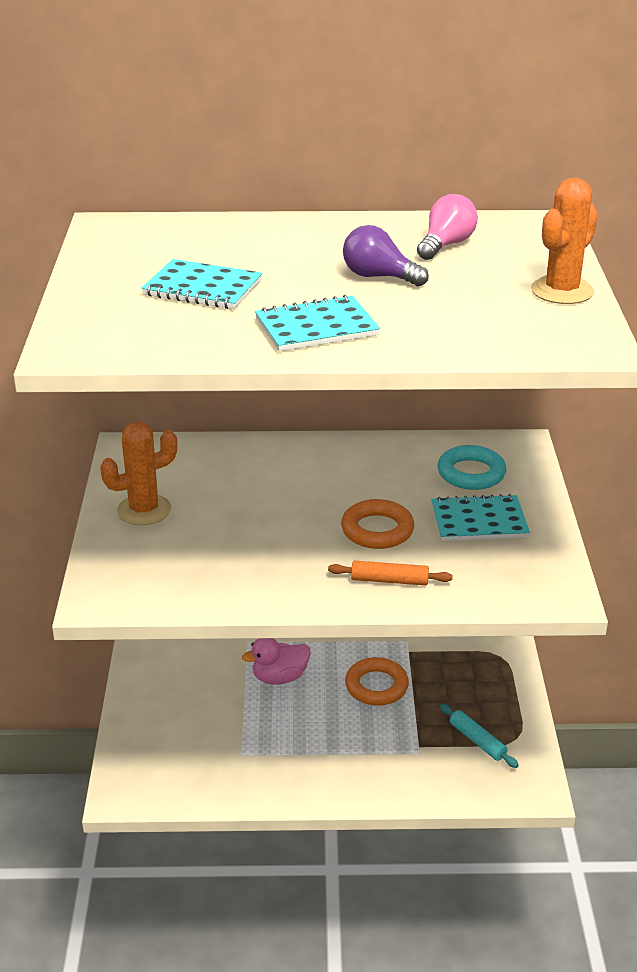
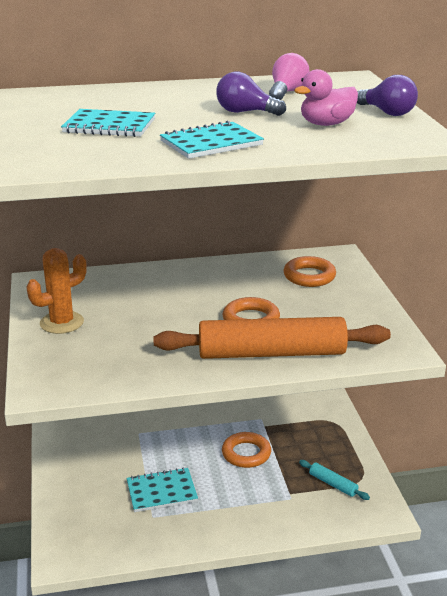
camera: 10 degrees left, 5 degrees down
(279, 677) = (169, 456): pink duck -> pink duck (326, 124)
(389, 580) = (271, 353): orange rolling pin -> orange rolling pin, size x2.39
(471, 473) = (309, 276): turquoise ring -> orange ring
(479, 521) = (326, 307): turquoise notebook -> turquoise notebook (161, 491)
(562, 291) = (387, 112): orange cactus -> purple light bulb

